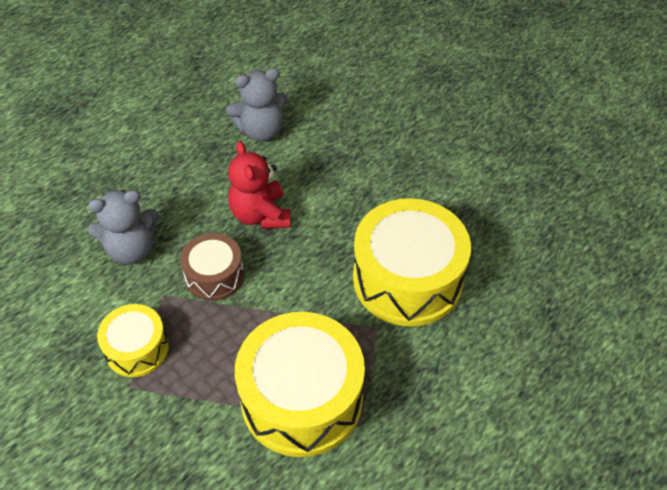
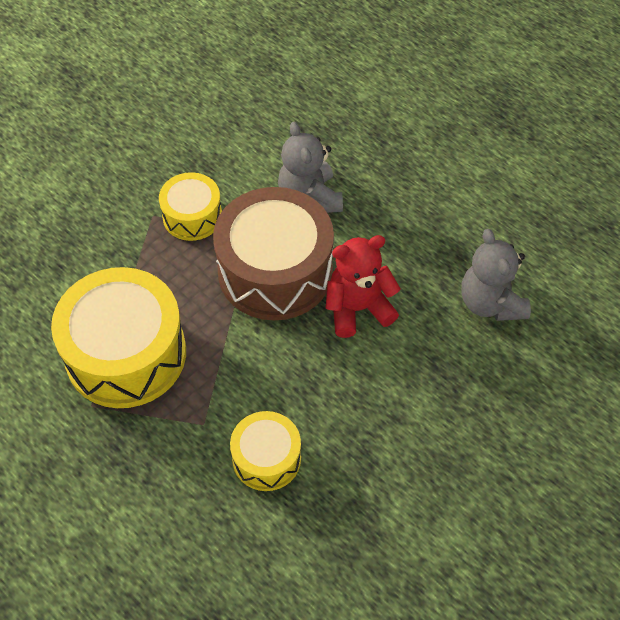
camera: 90 degrees right, 5 degrees up
(214, 276) = (275, 271): brown drum -> brown drum, size x1.86
(407, 279) = (266, 458): yellow drum -> yellow drum, size x0.54

